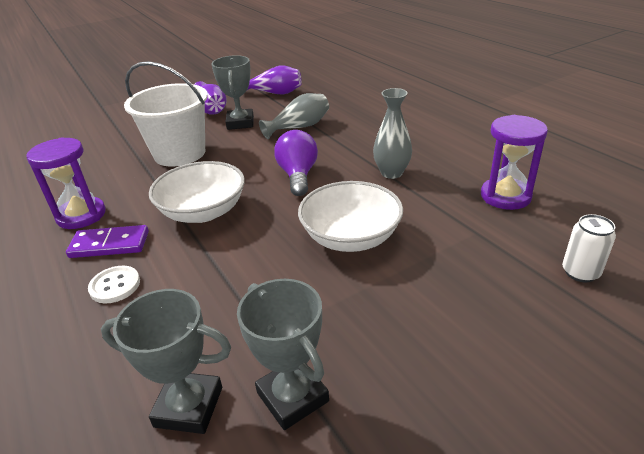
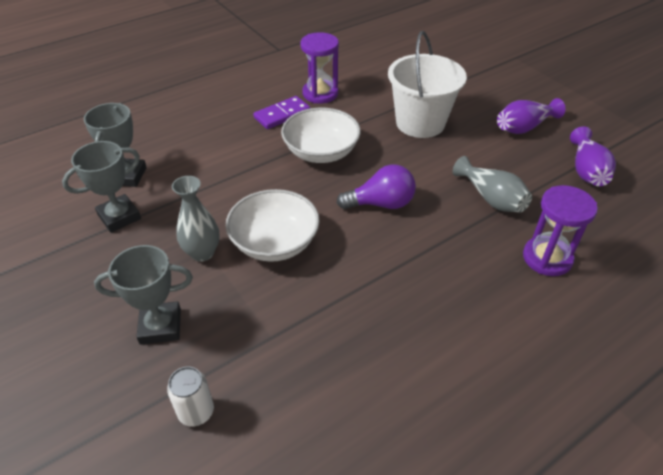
camera: 85 degrees right, 10 degrees up
(110, 244) = (282, 115): purple domino -> purple domino turned 60 degrees clockwise
(115, 286) = (236, 127): white button -> none
(240, 123) = (494, 152): grey trophy -> grey trophy (160, 326)
(391, 173) = (388, 276): grey vase -> grey vase (202, 253)
(505, 196) = (337, 376): purple hourglass -> purple hourglass (547, 258)

